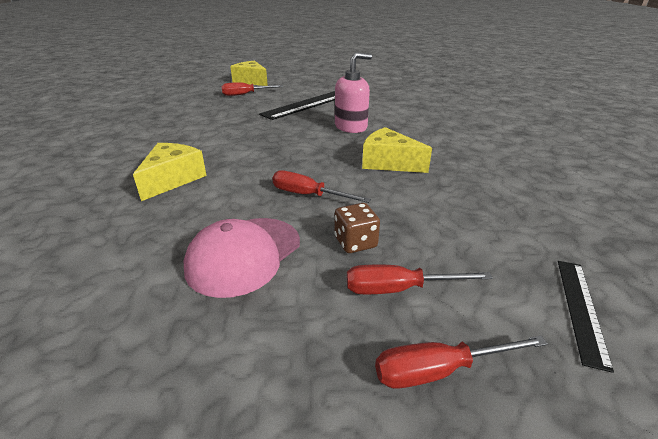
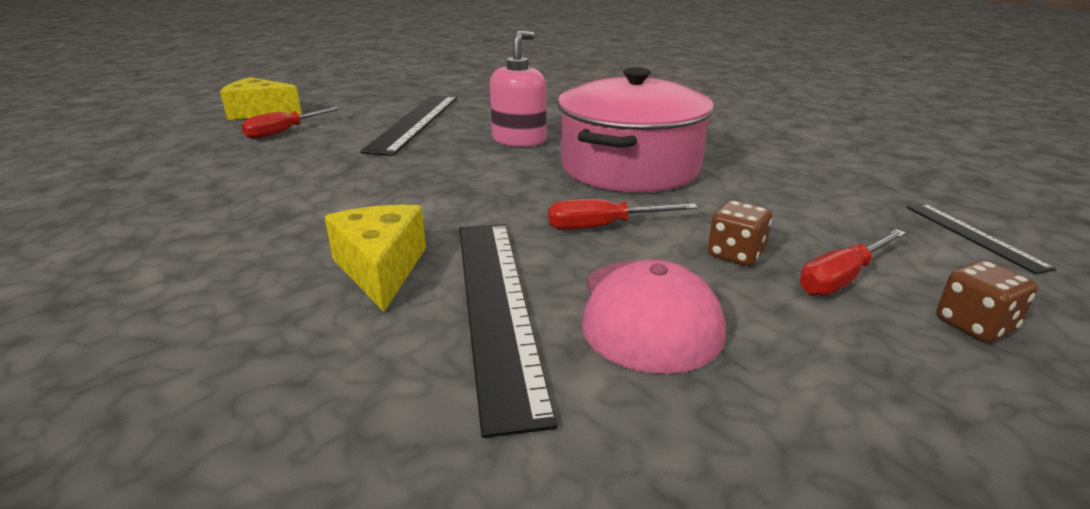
camera: 35 degrees left, 5 degrees down
(186, 218) = (497, 306): none -> black ruler
(388, 163) = (630, 167): yellow cheese -> pink pot
(439, 370) = (975, 325): red screwdriver -> brown dice

